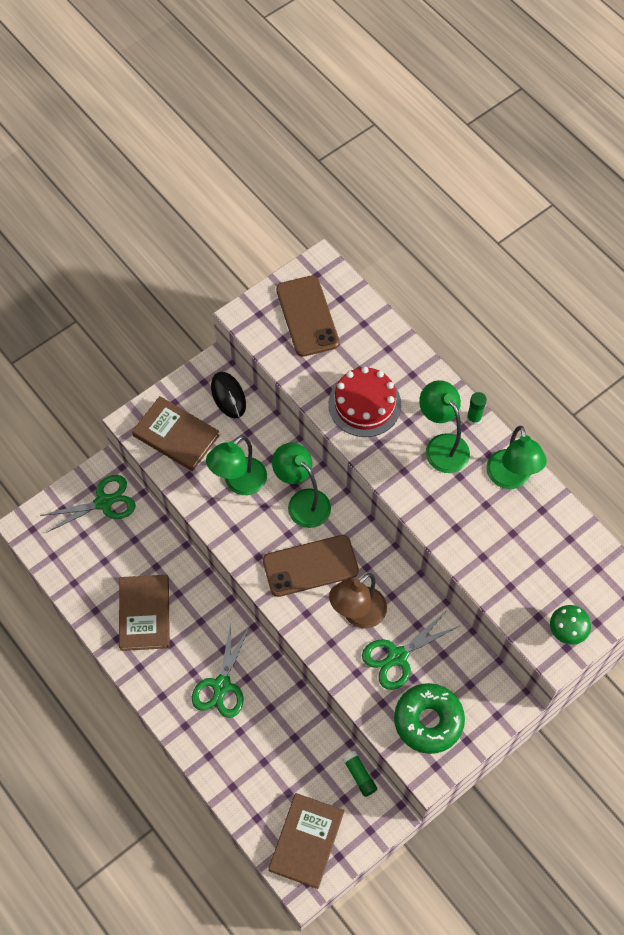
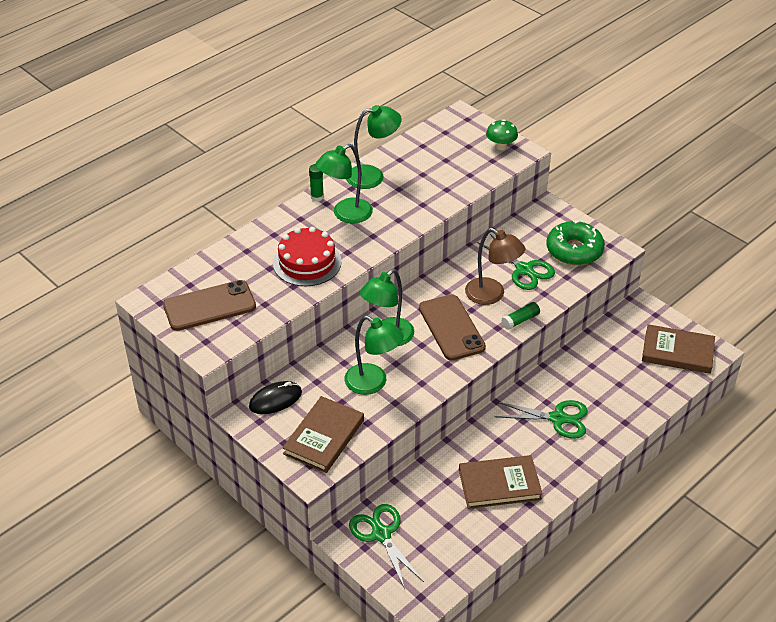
camera: 95 degrees left, 20 degrees down
(359, 775) = (613, 323): green glue stick -> green glue stick (520, 320)

